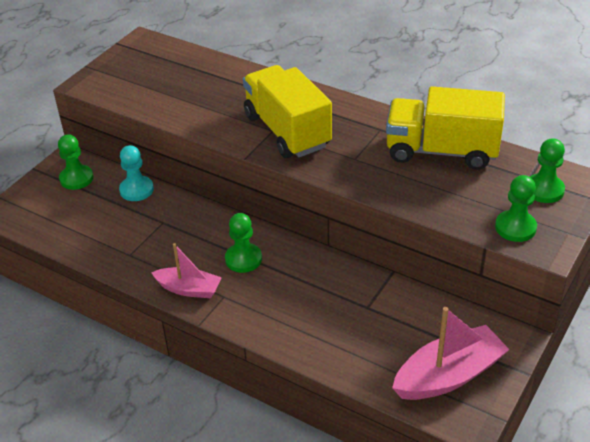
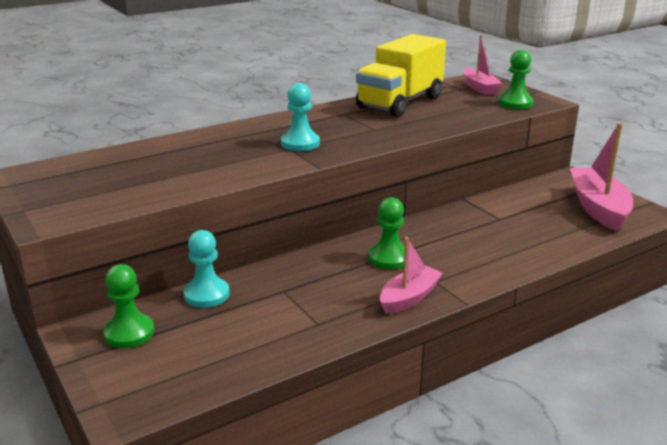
camera: 65 degrees left, 15 degrees down
(287, 131) = (300, 143): yellow truck -> turquoise pawn
(544, 190) = (479, 88): green pawn -> pink boat

